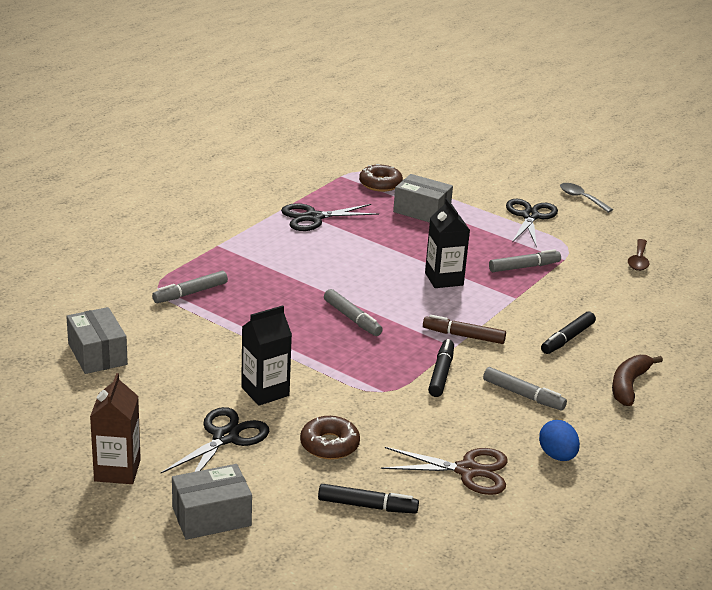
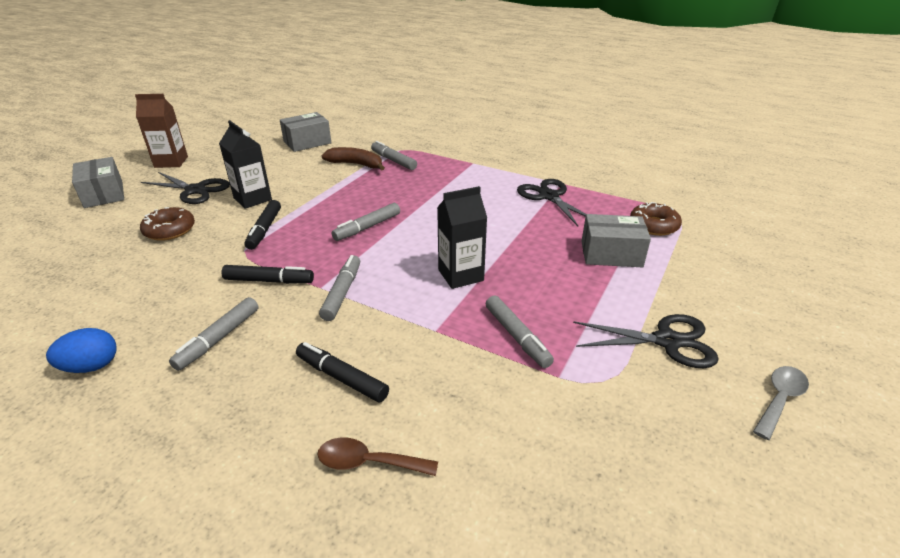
camera: 85 degrees right, 5 degrees up
(367, 506) = (77, 252): black marker -> black marker (264, 230)
(422, 211) = (611, 254): grey box -> grey box turned 75 degrees clockwise
(463, 336) = (342, 292): brown marker -> grey marker
(468, 471) = (97, 303): brown scissors -> none
(629, 385) = (222, 442): brown banana -> brown banana (356, 164)
(638, 260) = (604, 474): brown spoon -> brown spoon (368, 462)

